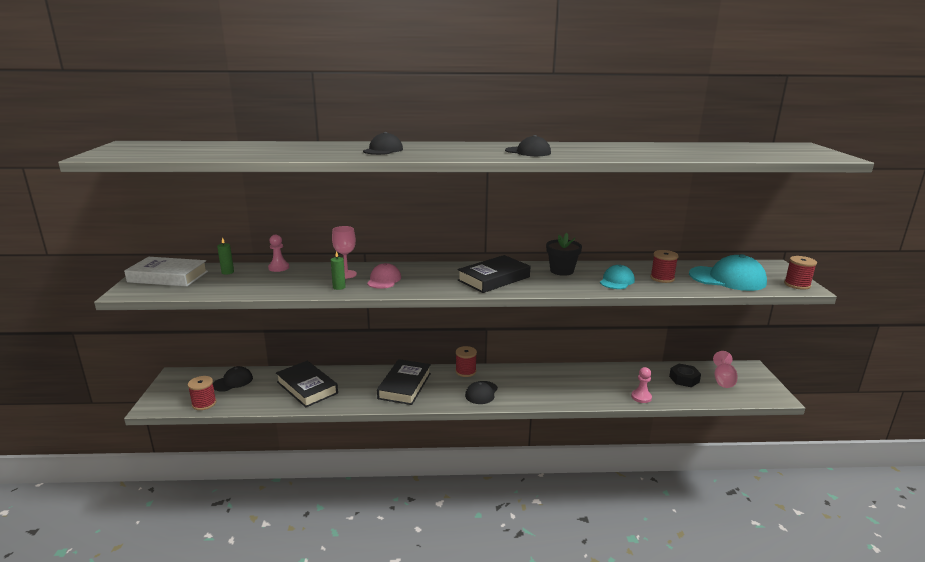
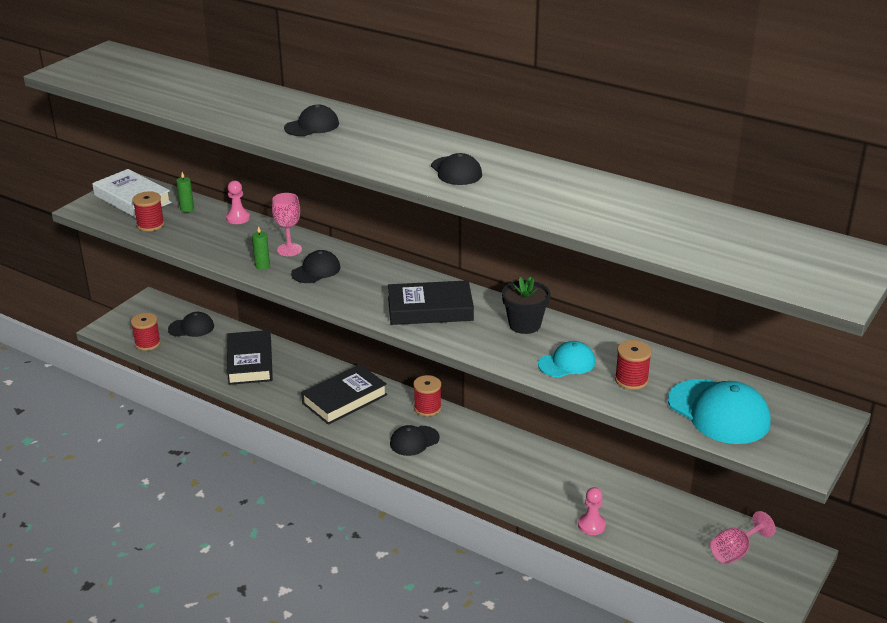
camera: 35 degrees right, 10 degrees up
(384, 280) = (316, 270): pink cap -> black cap
(684, 379) = (682, 528): black nut -> none
(797, 285) = (801, 457): red spool -> red spool (150, 225)

